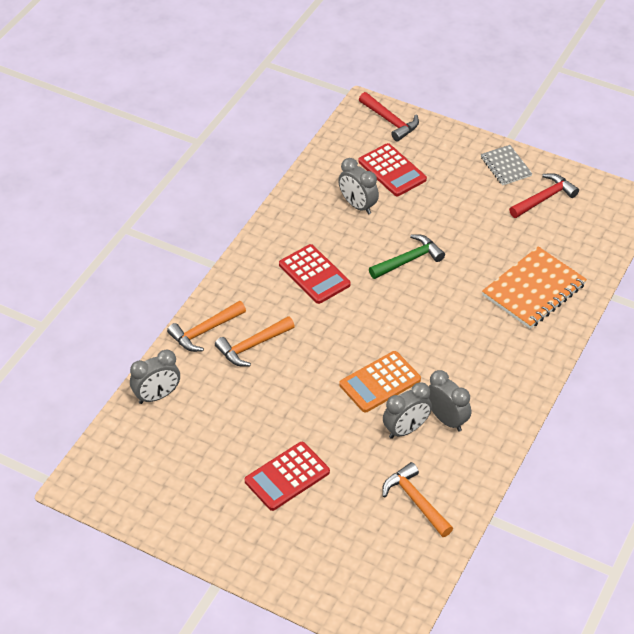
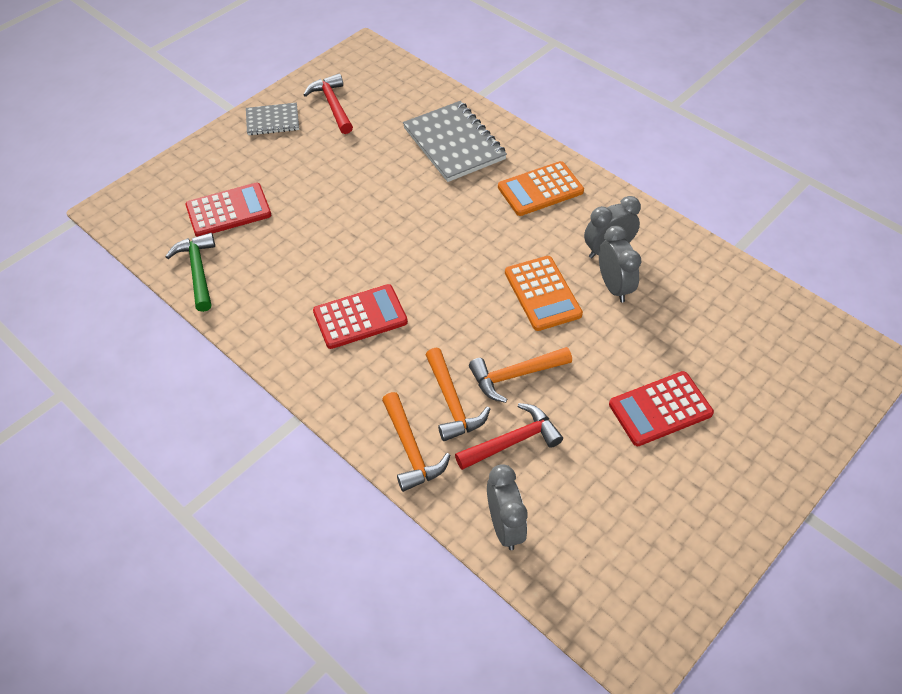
camera: 75 degrees left, 5 degrees up
(287, 476) = (660, 409): red calculator -> red calculator turned 90 degrees clockwise
(357, 205) = (268, 253): grey clock -> none
(390, 121) = (148, 194): red hammer -> red hammer (512, 441)
(408, 260) = (373, 228): green hammer -> green hammer (198, 271)
(415, 501) = (710, 300): orange hammer -> orange hammer (515, 375)
(502, 360) = (540, 189): none -> orange calculator
(533, 290) = (454, 144): orange notebook -> grey notebook

